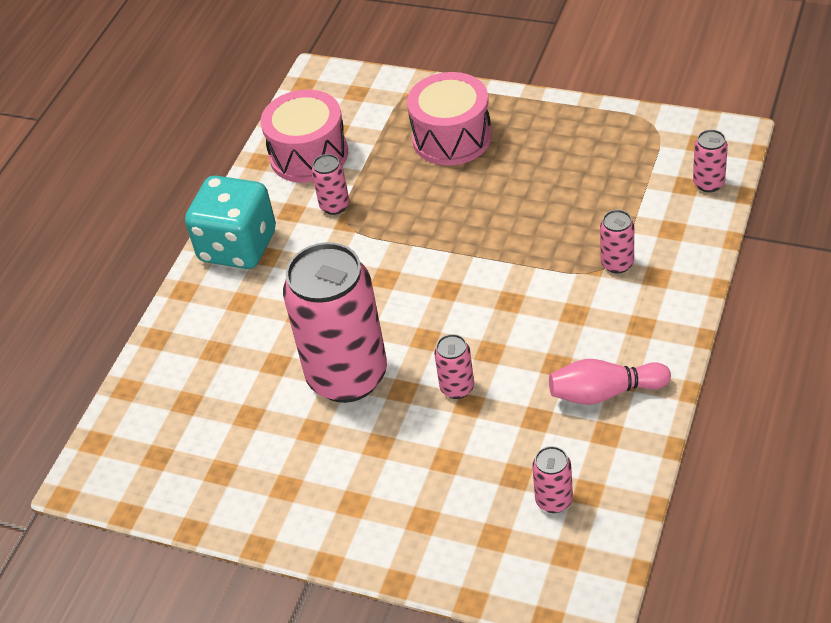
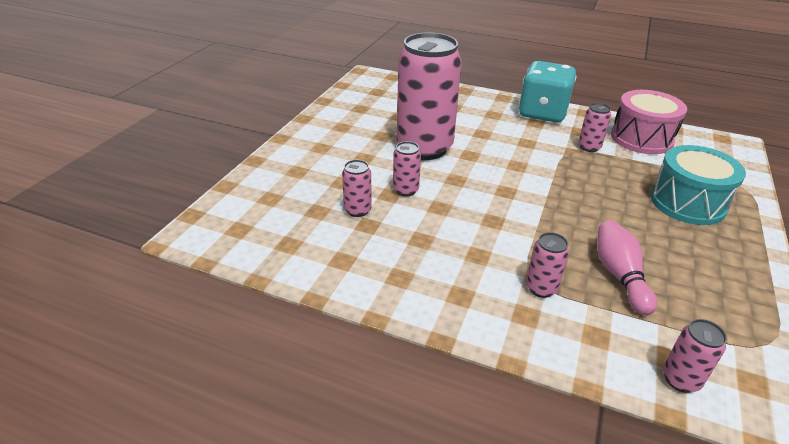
camera: 85 degrees right, 10 degrees down
(452, 138) = (687, 203): pink drum -> turquoise drum
(554, 500) = (287, 226): pink can -> pink can (357, 210)
(605, 393) = (385, 263): pink bowling pin -> pink bowling pin (619, 275)

